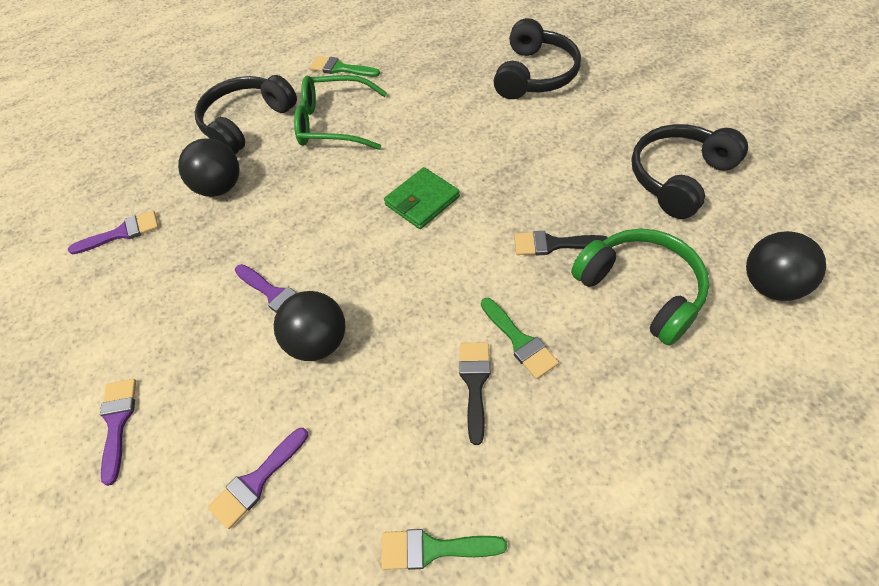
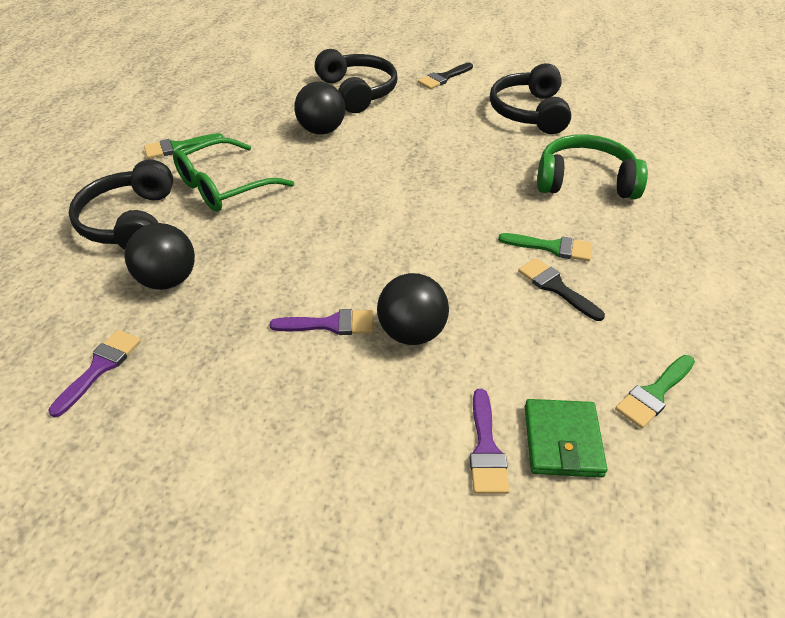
camera: 45 degrees left, 10 degrees down
(117, 422) = (305, 503): purple brush -> none
(422, 201) = (373, 202): green wallet -> green wallet (562, 441)
(553, 244) = (501, 183): black brush -> black brush (443, 78)
(770, 285) = (646, 144): black ball -> black ball (321, 130)

